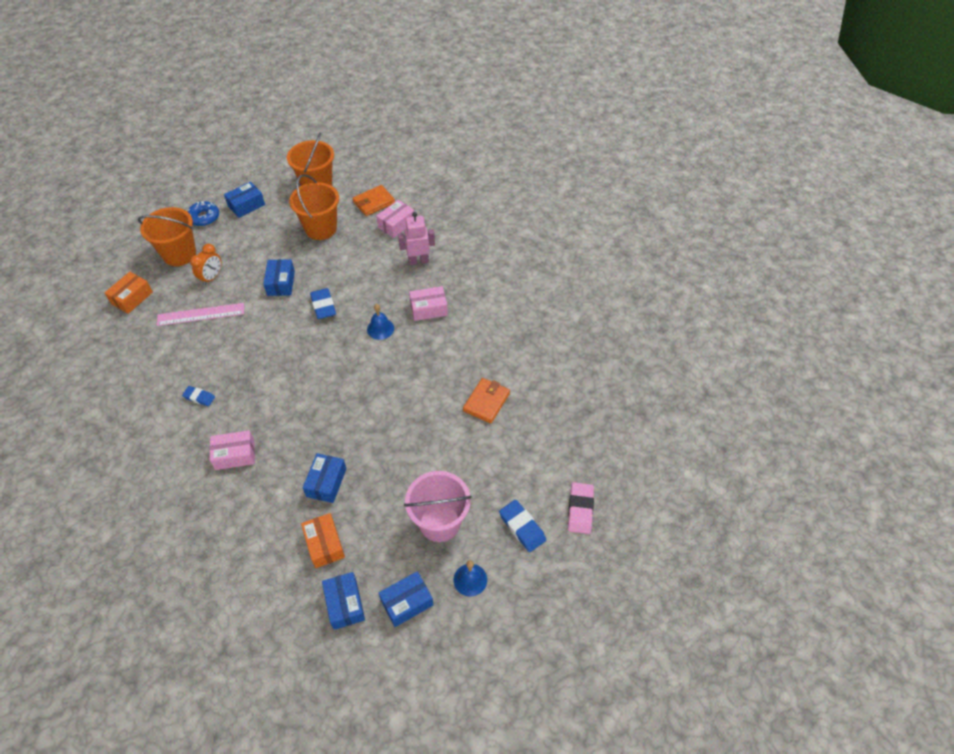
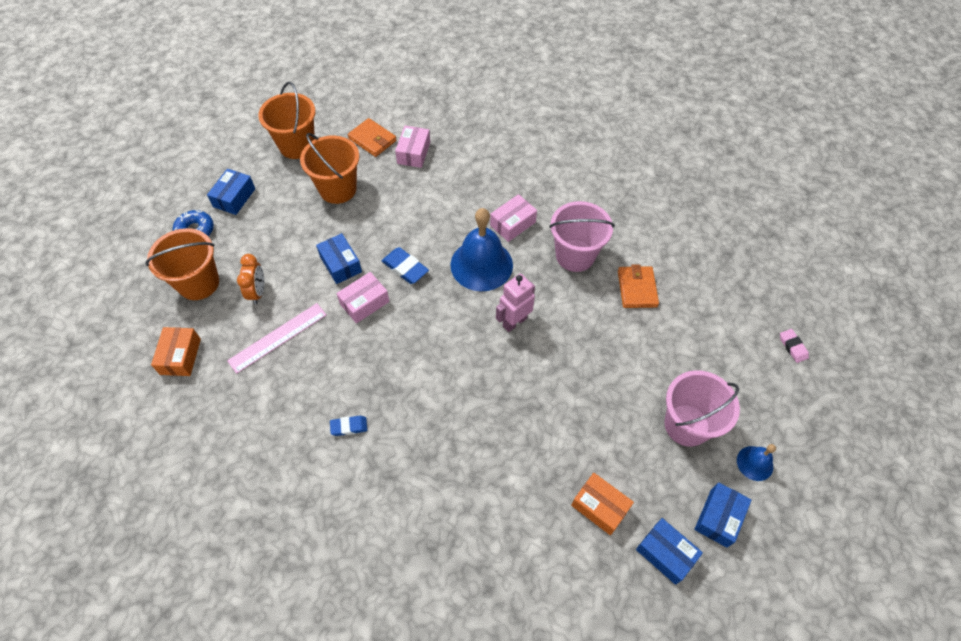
camera: 30 degrees left, 5 degrees up
(235, 455) = (437, 467): pink box -> pink box (364, 303)
(326, 482) = (552, 444): blue box -> none
(374, 202) = (372, 140): orange wallet -> orange wallet turned 75 degrees counterclockwise
(380, 328) = (481, 265): blue bell -> blue bell, size x2.03
(418, 261) = (465, 180): pink robot -> pink robot (514, 322)
(458, 354) = (575, 255): none -> pink bucket
(522, 527) = (759, 389): blue eraser -> none
(580, 509) = (792, 347): pink eraser -> pink eraser, size x0.65

